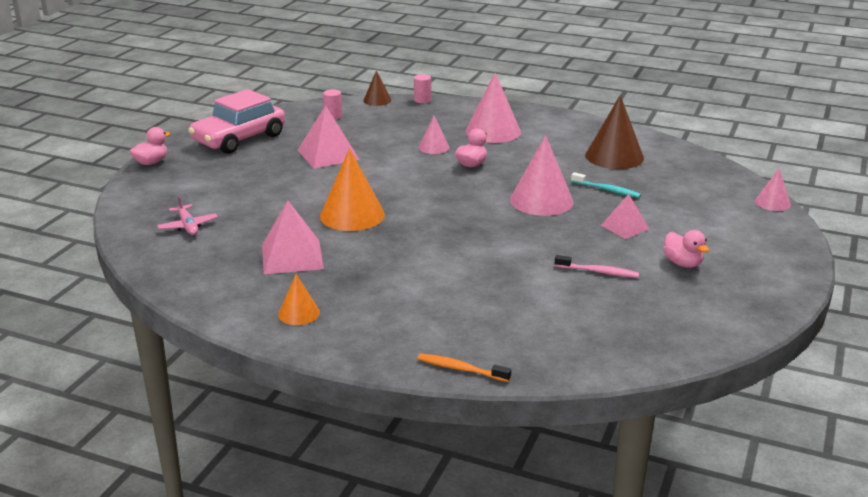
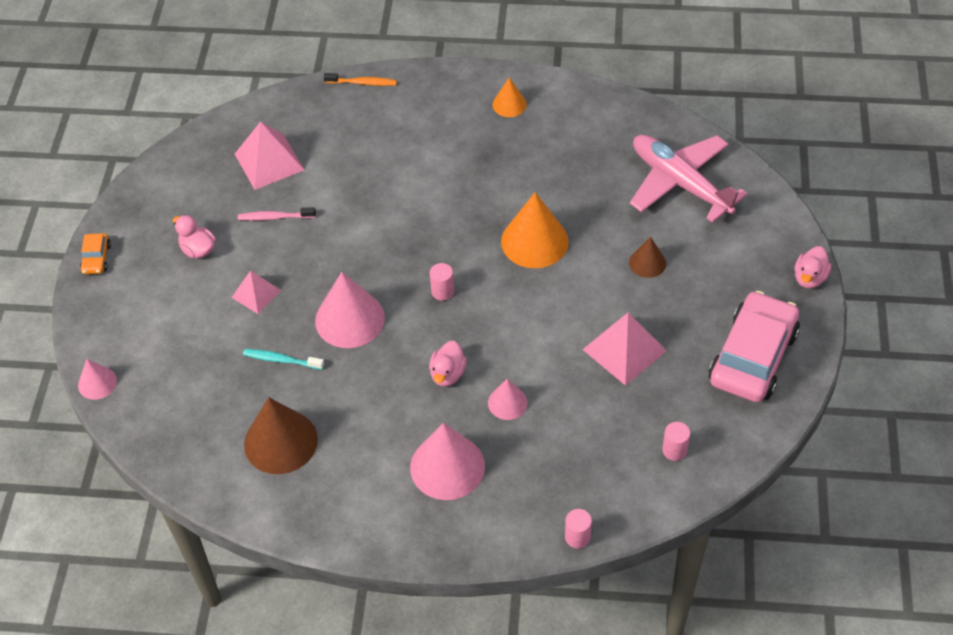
camera: 165 degrees right, 25 degrees up
(188, 226) = (680, 183): pink plane -> pink plane, size x2.15
(292, 257) = (555, 167): pink pyramid -> pink pyramid (269, 161)
(377, 100) = (641, 517): brown cone -> brown cone (647, 262)
(453, 202) = (442, 291): none -> pink cylinder
(793, 275) = (96, 258): none -> orange car

